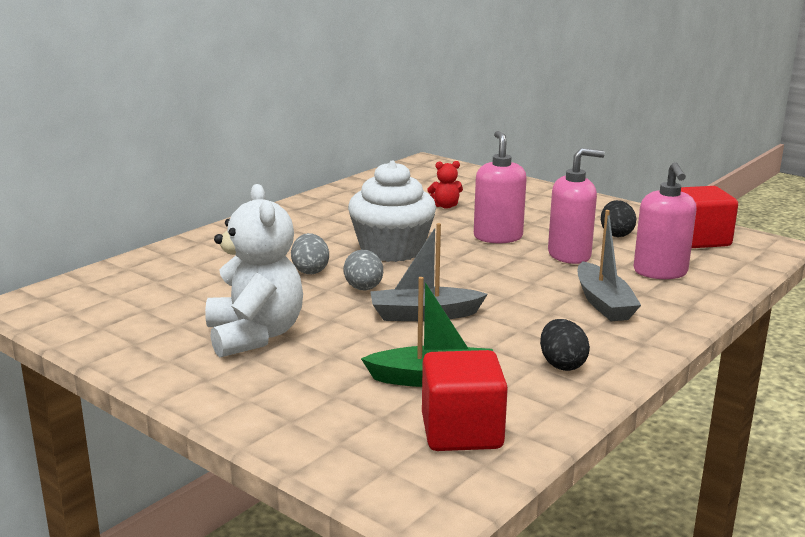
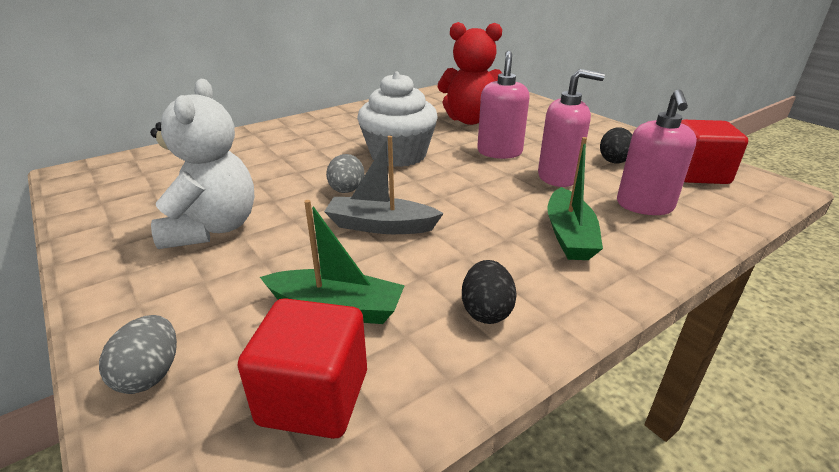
camera: 15 degrees right, 10 degrees up
(310, 271) = (315, 168): grey egg -> grey egg (150, 374)
(445, 206) = (470, 120): red teddy bear -> red teddy bear, size x2.25
(603, 303) = (569, 235): grey boat -> green boat

